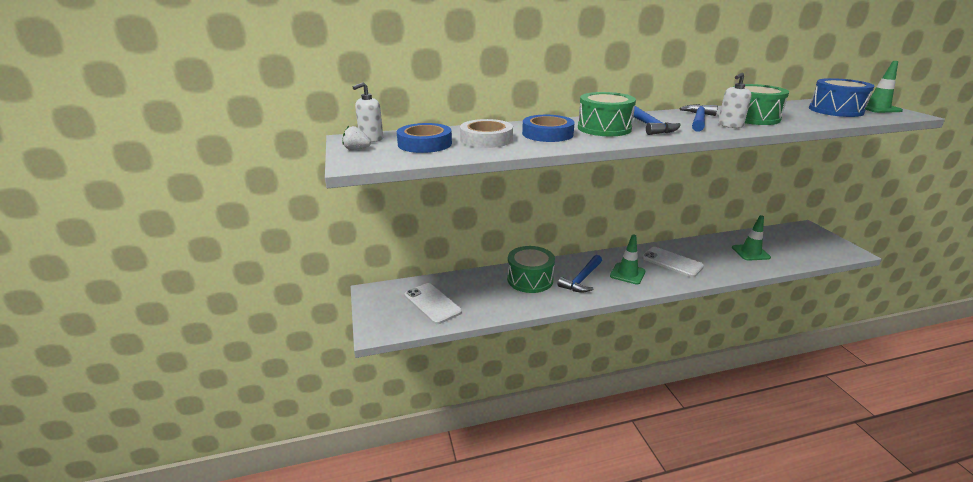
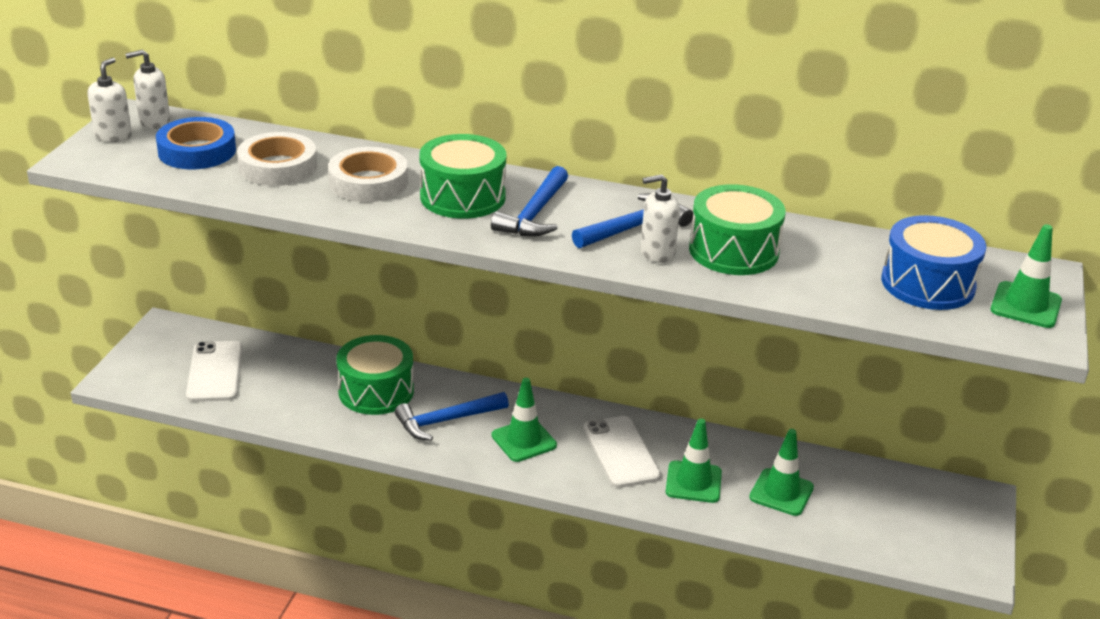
camera: 30 degrees right, 5 degrees up
(356, 149) = (113, 136): white strawberry -> white soap dispenser
(547, 134) = (368, 182): blue tape -> white tape
(716, 262) = (693, 482): none -> green traffic cone

